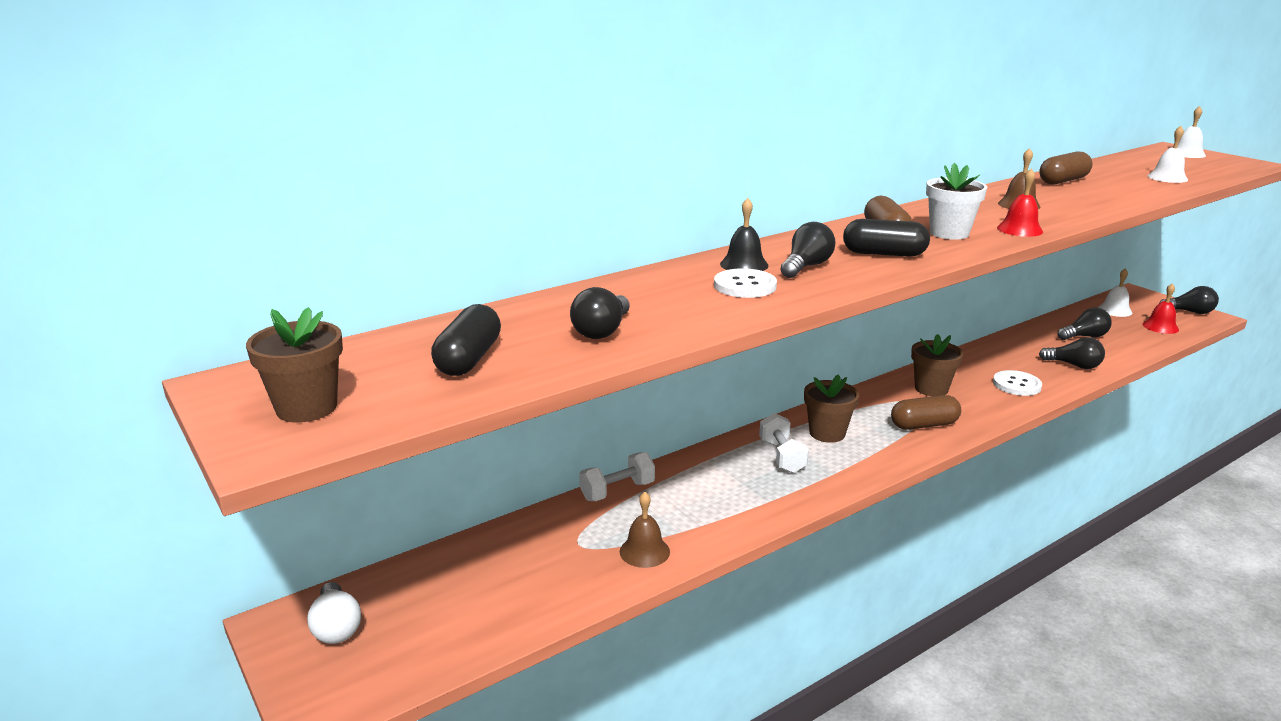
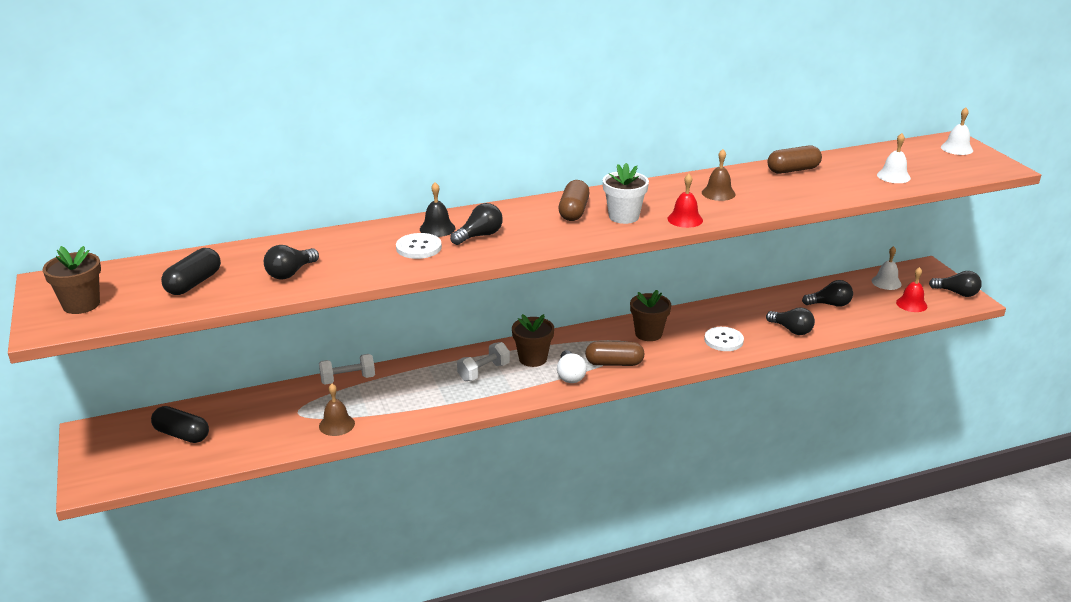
camera: 15 degrees right, 5 degrees up
(336, 627) = (120, 439): white light bulb -> white light bulb (570, 375)
(782, 456) = (483, 372): white dumbbell -> white dumbbell turned 45 degrees clockwise
(884, 254) = (549, 231): black capsule -> black capsule (182, 434)

